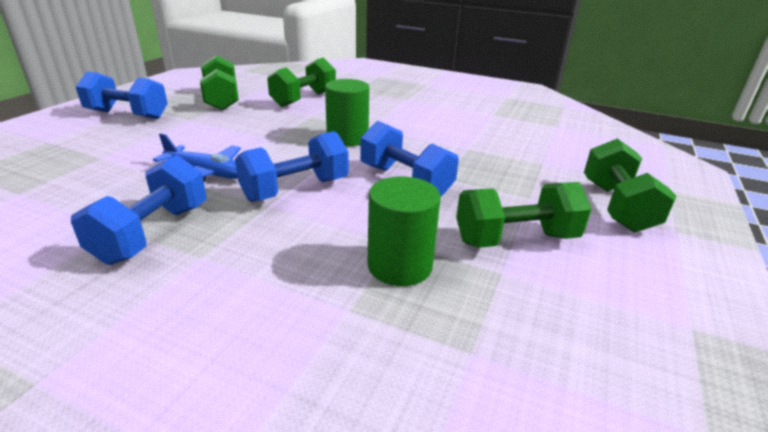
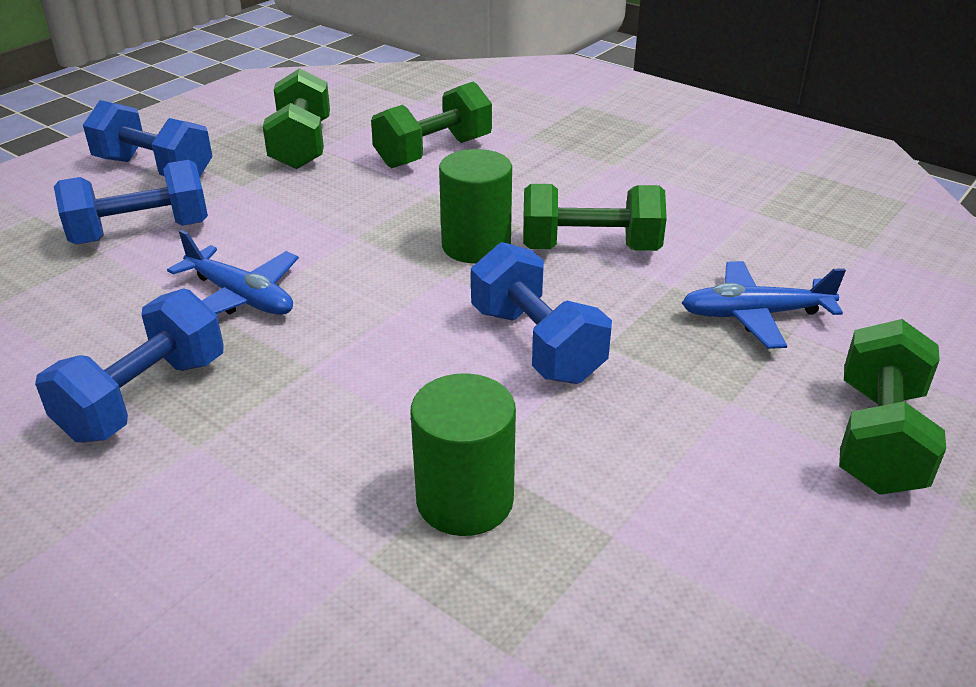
camera: 15 degrees right, 5 degrees up
(295, 189) = (360, 343): blue dumbbell -> blue dumbbell (141, 233)
(515, 239) = (666, 479): green dumbbell -> green dumbbell (590, 248)
(518, 157) = (754, 315): none -> blue plane

